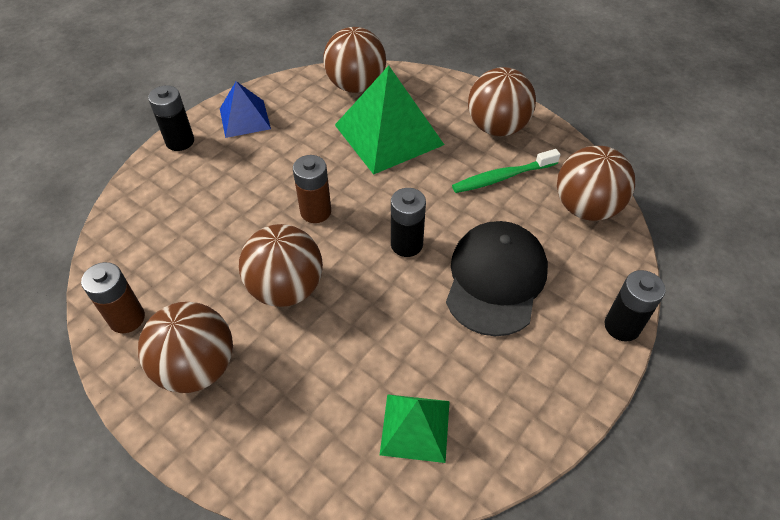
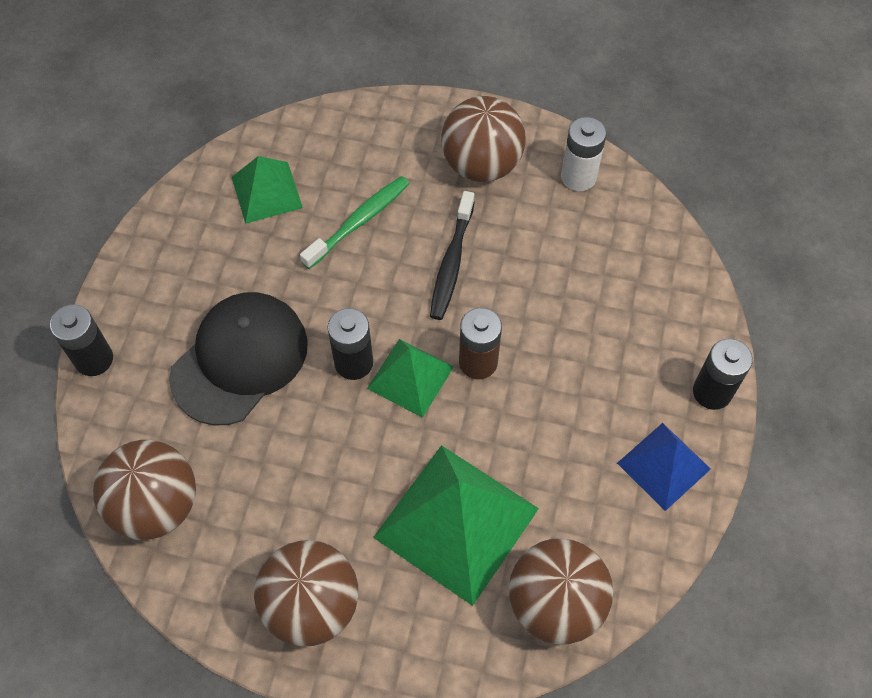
camera: 155 degrees right, 10 degrees up
(127, 318) = (578, 177): brown battery -> white battery
(286, 288) = (451, 263): brown ball -> black toothbrush
(370, 220) = (410, 377): none -> green pyramid
(495, 279) = (240, 359): black cap -> black cap turned 135 degrees counterclockwise
(502, 177) = (275, 511): green toothbrush -> green toothbrush (359, 221)

